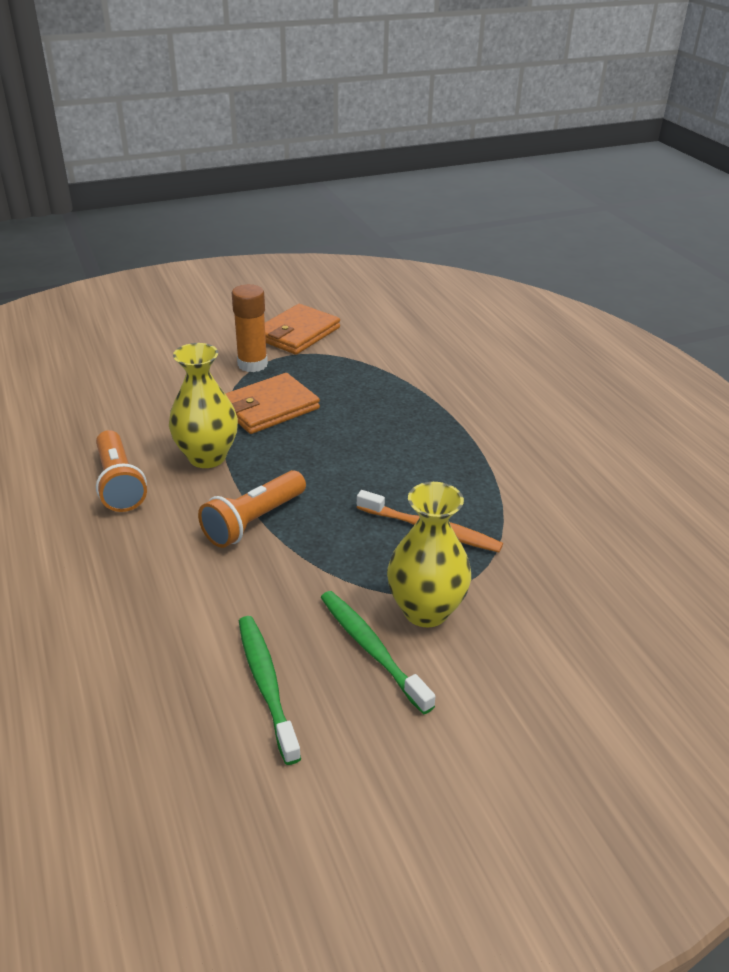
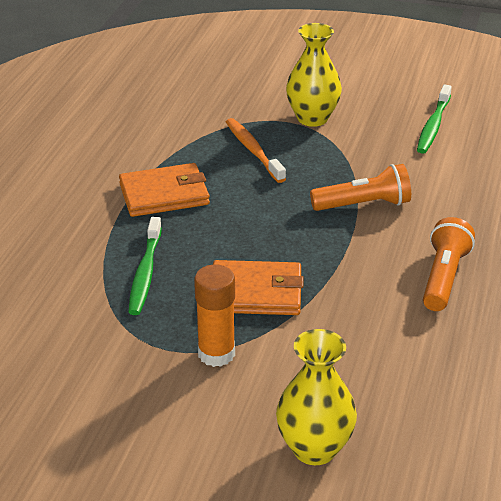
camera: 140 degrees left, 0 degrees up
(207, 457) = (354, 269): yellow vase -> yellow vase (314, 448)
(297, 333) = (121, 376): orange wallet -> orange wallet (164, 194)
(371, 649) = (362, 116): green toothbrush -> green toothbrush (145, 273)

